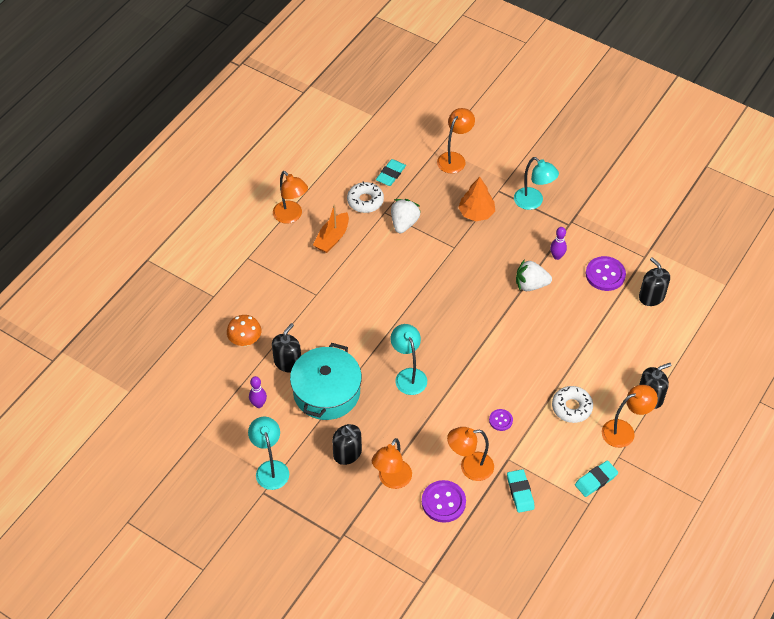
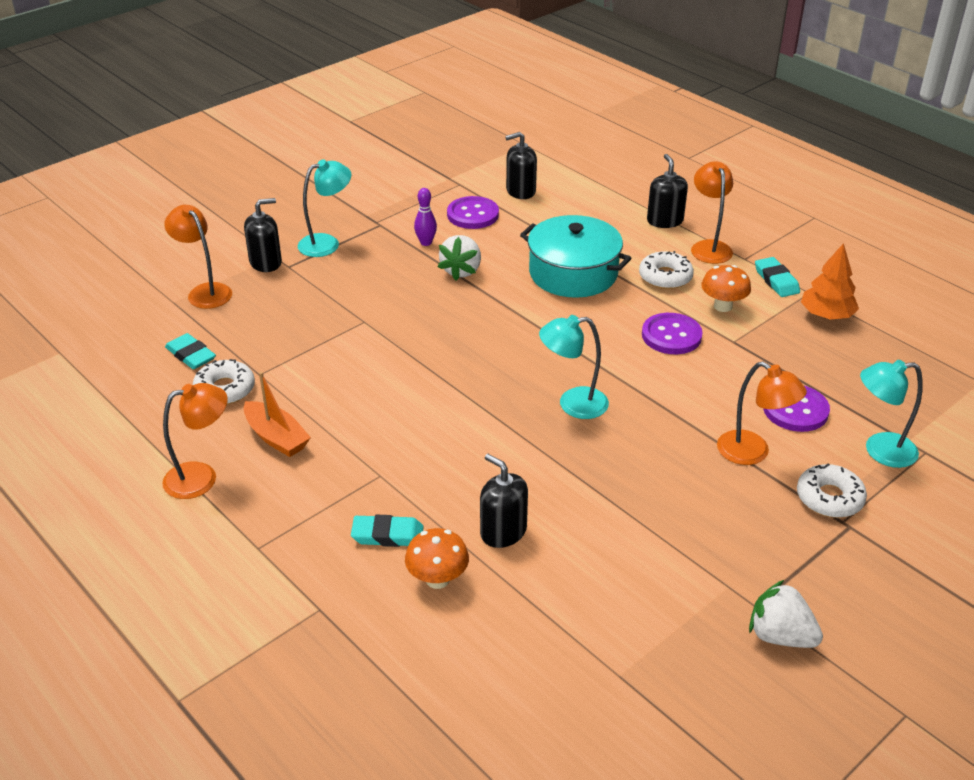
camera: 75 degrees left, 15 degrees down
(258, 404) = (577, 582): purple bowling pin -> none
(270, 468) = (710, 588): turquoise lamp -> turquoise lamp (880, 450)
(326, 392) = (576, 495): turquoise pot -> turquoise pot (573, 273)
(347, 453) = (697, 491): black soap dispenser -> black soap dispenser (266, 262)
(362, 526) = (829, 498): none -> white donut
(404, 223) = (293, 359): white strawberry -> white strawberry (780, 636)
(469, 467) = (742, 376): orange lamp -> none
(476, 213) = (315, 291): orange tree -> orange tree (826, 315)
(500, 420) = (671, 336): purple button -> purple button, size x1.80
(520, 492) = (787, 341): turquoise eraser -> turquoise eraser (387, 535)
(548, 448) = (723, 306): none -> orange mushroom

